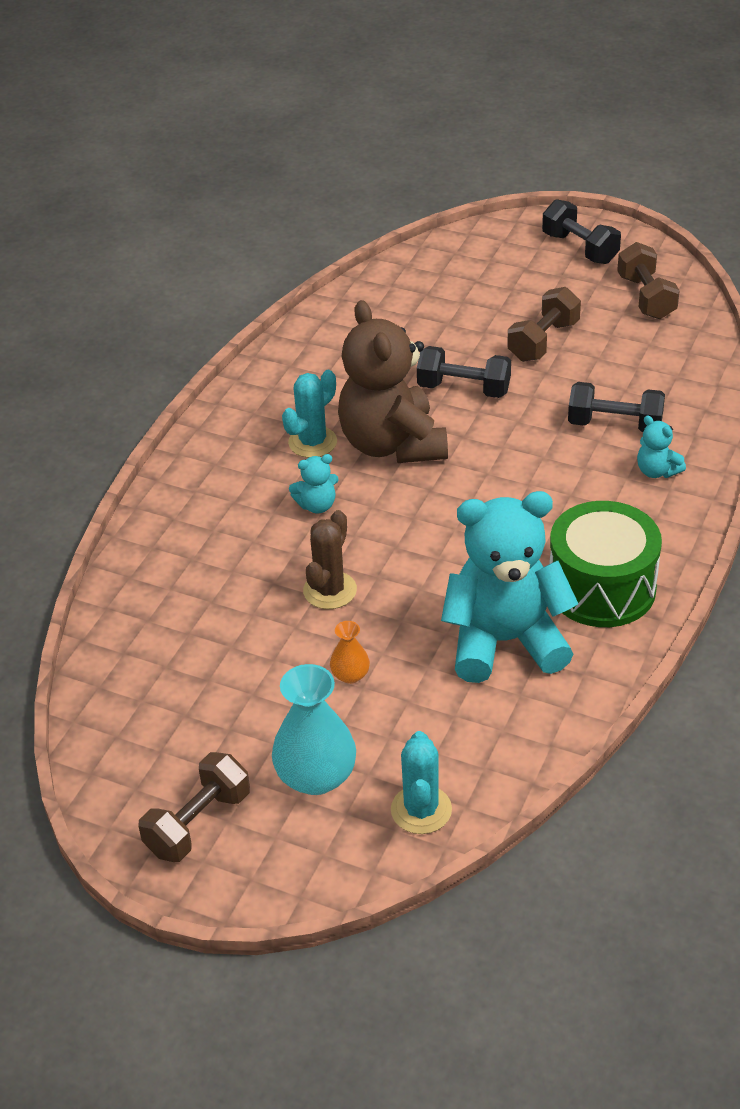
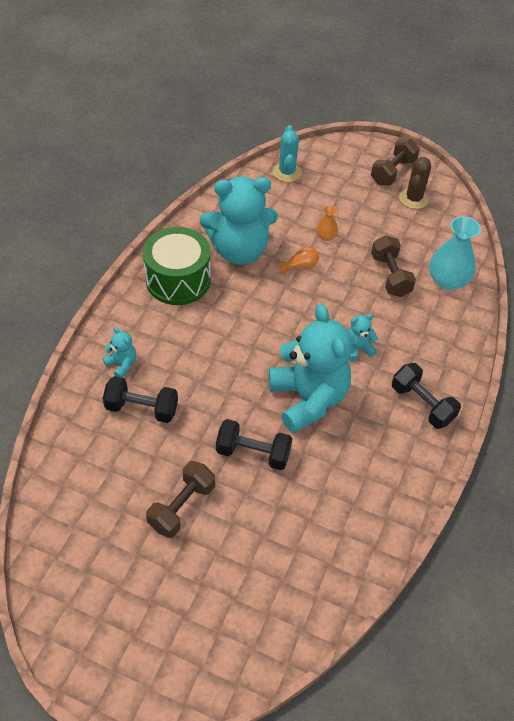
camera: 175 degrees right, 10 degrees up
(312, 442) = (367, 404): turquoise cactus -> none
(316, 776) = (339, 188): turquoise vase -> turquoise vase (447, 280)
(330, 590) = (342, 287): brown cactus -> brown cactus (413, 199)
(392, 444) = (308, 399): brown teddy bear -> turquoise teddy bear
(398, 619) = (300, 266): none -> orange vase
(580, 248) = (125, 647): black dumbbell -> black dumbbell (422, 404)
(646, 297) = (79, 562): brown dumbbell -> brown dumbbell (390, 276)

